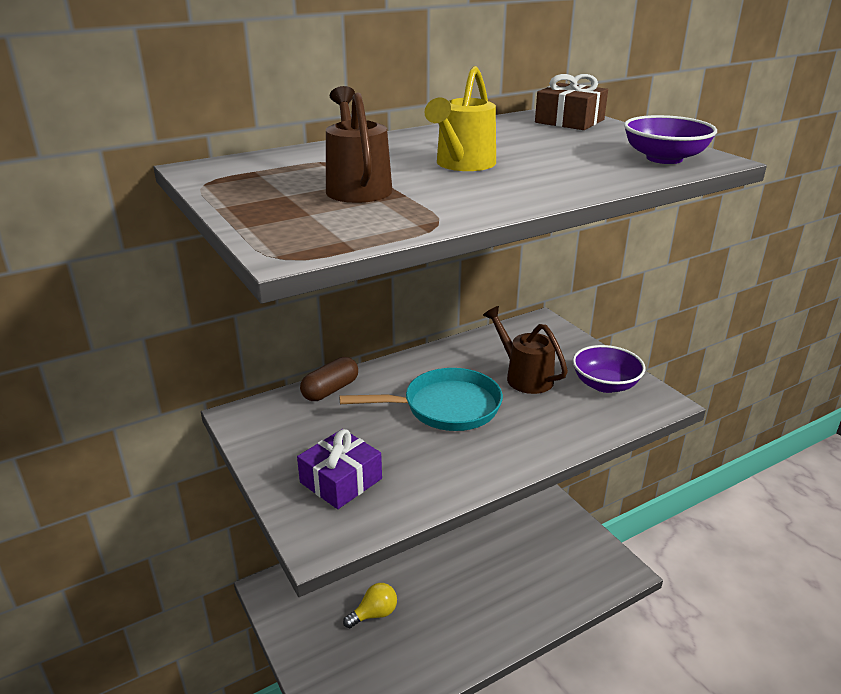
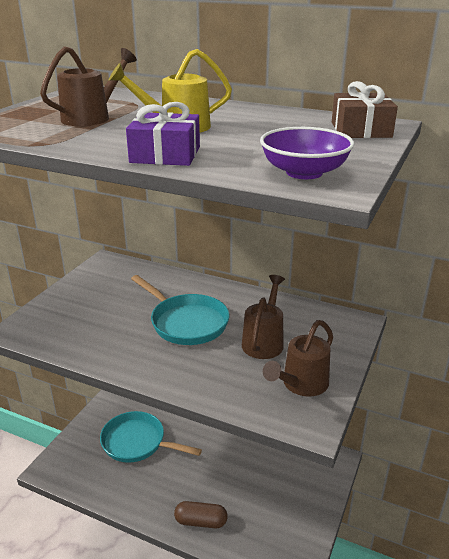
camera: 55 degrees right, 0 degrees up
(330, 390) = (160, 276): brown capsule -> brown capsule (201, 521)
(341, 480) = (74, 315): purple gift -> purple gift (165, 155)
(374, 614) = (137, 442): yellow light bulb -> turquoise pan
(605, 384) = (301, 385): purple bowl -> brown watering can

